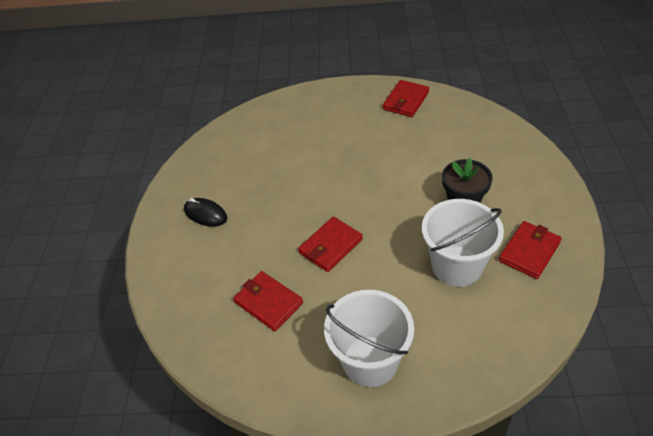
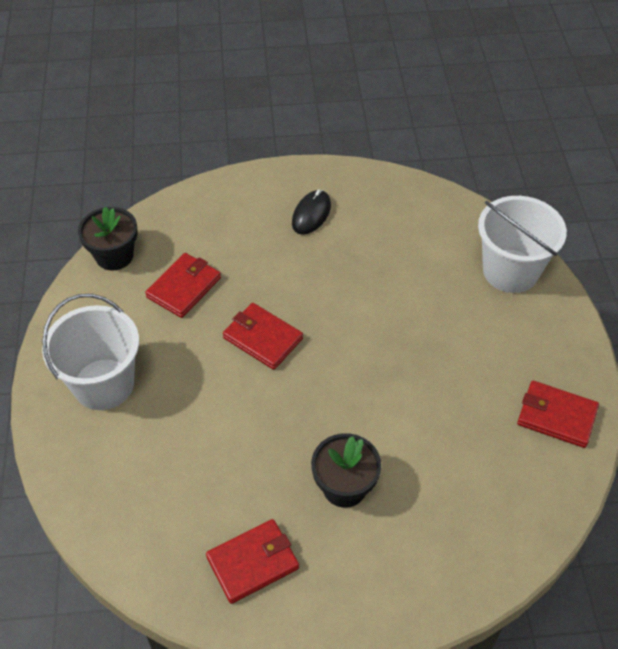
camera: 80 degrees right, 5 degrees up
(218, 362) = (114, 256): none -> black flower pot
(457, 266) = (230, 473): white bucket -> white bucket (510, 271)
(529, 251) = (253, 562): red wallet -> red wallet turned 60 degrees counterclockwise

